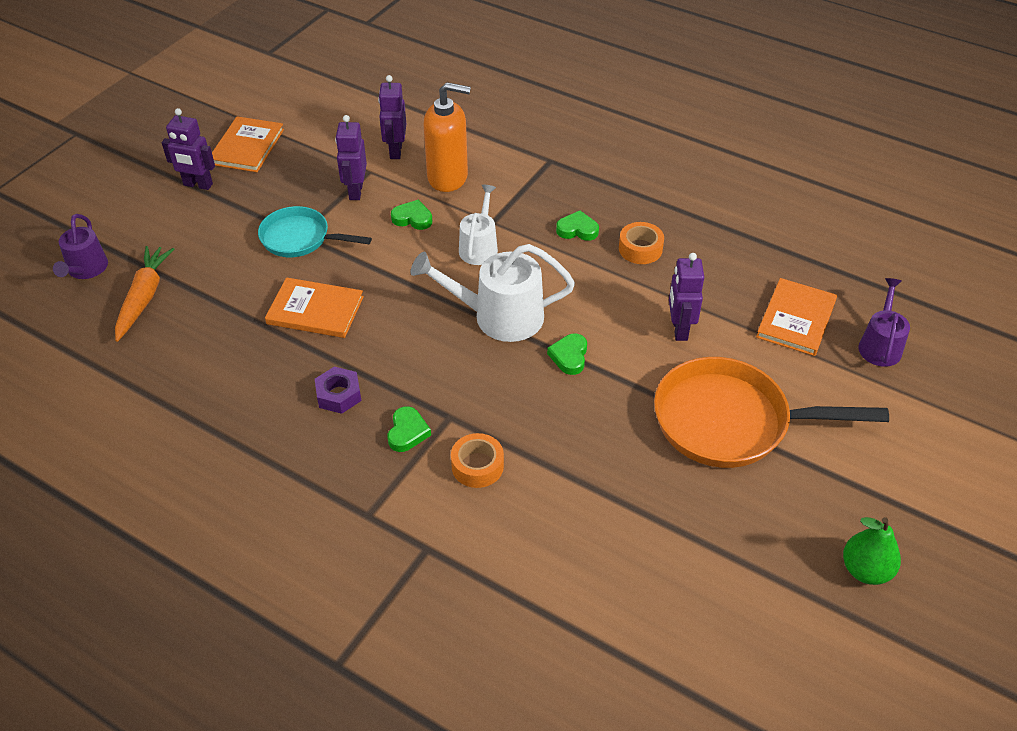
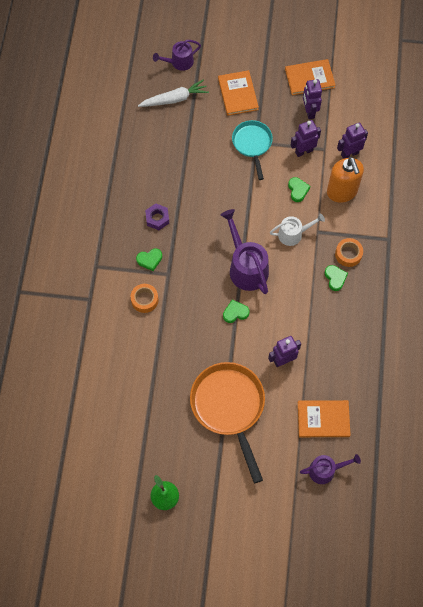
camera: 65 degrees right, 20 degrees up
(144, 298) = (174, 99): orange carrot -> white carrot
(198, 185) = (266, 73): purple robot -> purple robot (309, 112)
(315, 310) = (205, 179): orange book -> orange book (238, 94)
(499, 317) = (246, 267): white watering can -> purple watering can
(640, 249) = (337, 317): orange tape -> orange tape (348, 254)

